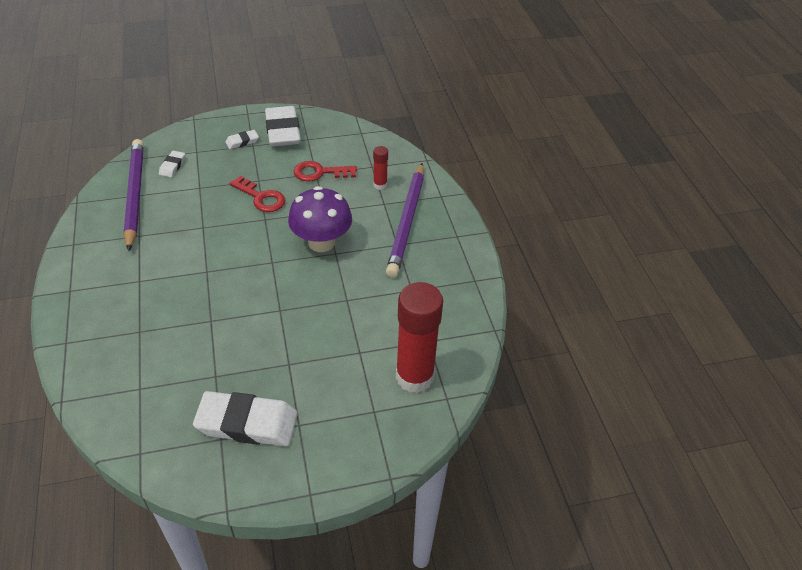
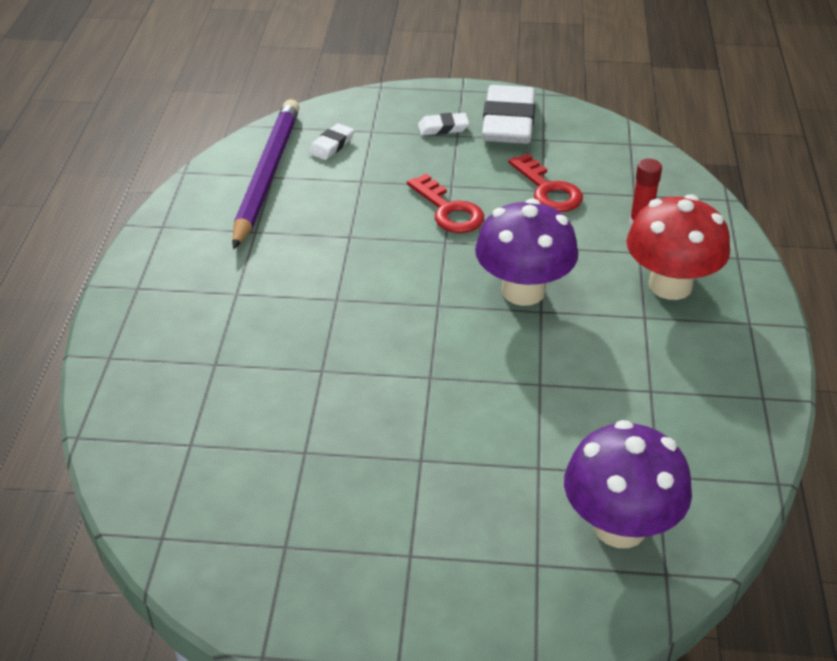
camera: 20 degrees right, 5 degrees down
(247, 423) = (331, 533): white eraser -> none
(319, 173) = (548, 190): red key -> red key turned 135 degrees counterclockwise
(407, 221) = (670, 285): purple pencil -> red mushroom
(414, 377) = (620, 526): red glue stick -> purple mushroom

